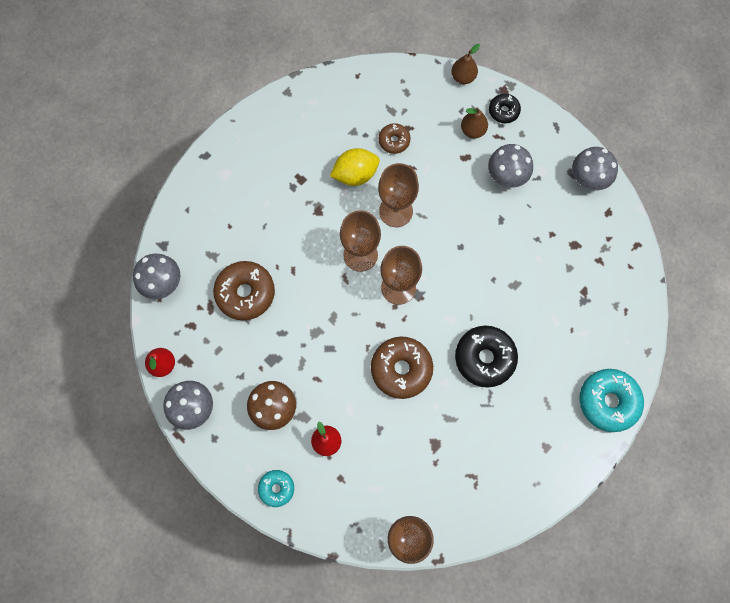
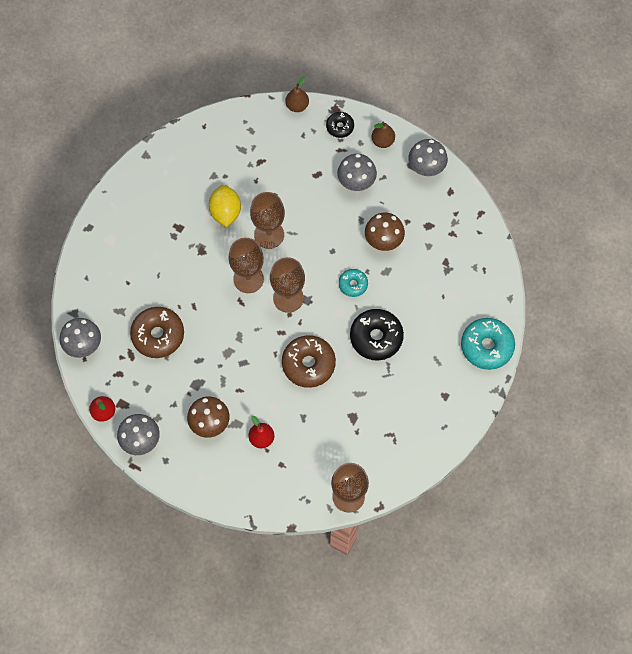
camera: 15 degrees left, 5 degrees down
(276, 488) = (230, 486): turquoise donut -> turquoise donut (353, 284)
(355, 175) = (225, 212): yellow lemon -> yellow lemon turned 60 degrees counterclockwise
(394, 141) = (251, 175): brown donut -> none
(473, 130) = (317, 150): brown pear -> brown pear (382, 141)
(520, 249) = (383, 241): none -> brown mushroom

